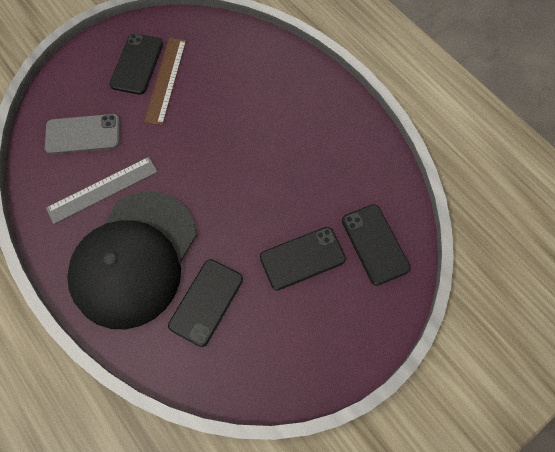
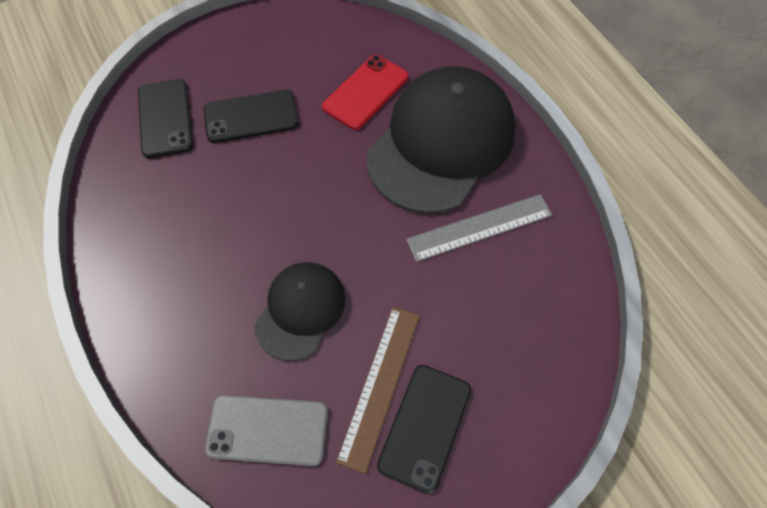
camera: 170 degrees left, 5 degrees down
(83, 134) = (510, 312): grey phone -> grey phone (267, 430)
(206, 302) = (365, 92): black phone -> red phone
(224, 114) = (300, 310): none -> black cap

